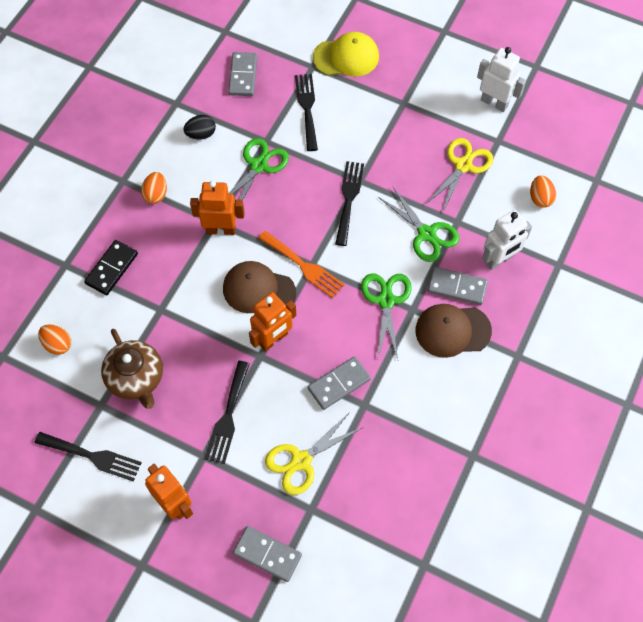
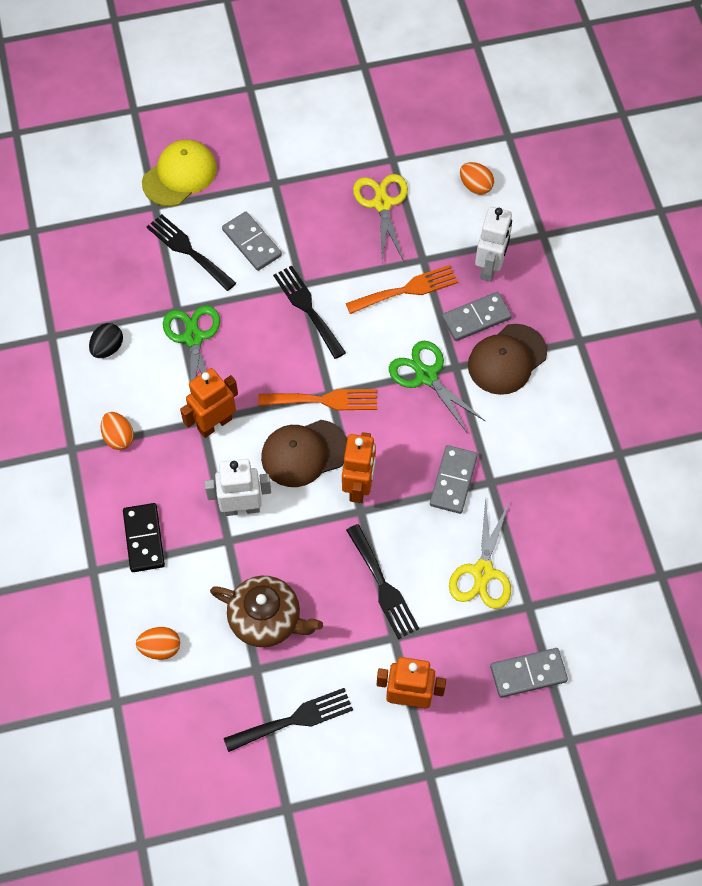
camera: 40 degrees left, 0 degrees up
(243, 76) = (94, 262): grey domino -> grey domino (251, 243)
(426, 234) = (407, 290): green scissors -> orange fork
(494, 103) = (357, 125): white robot -> white robot (241, 508)

